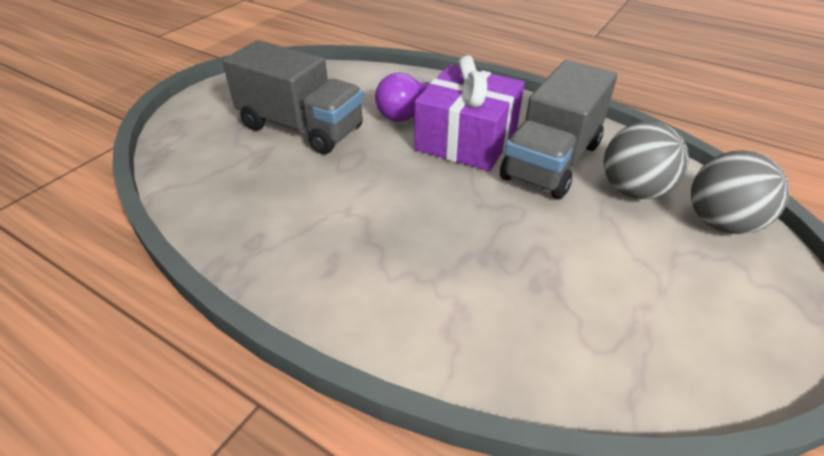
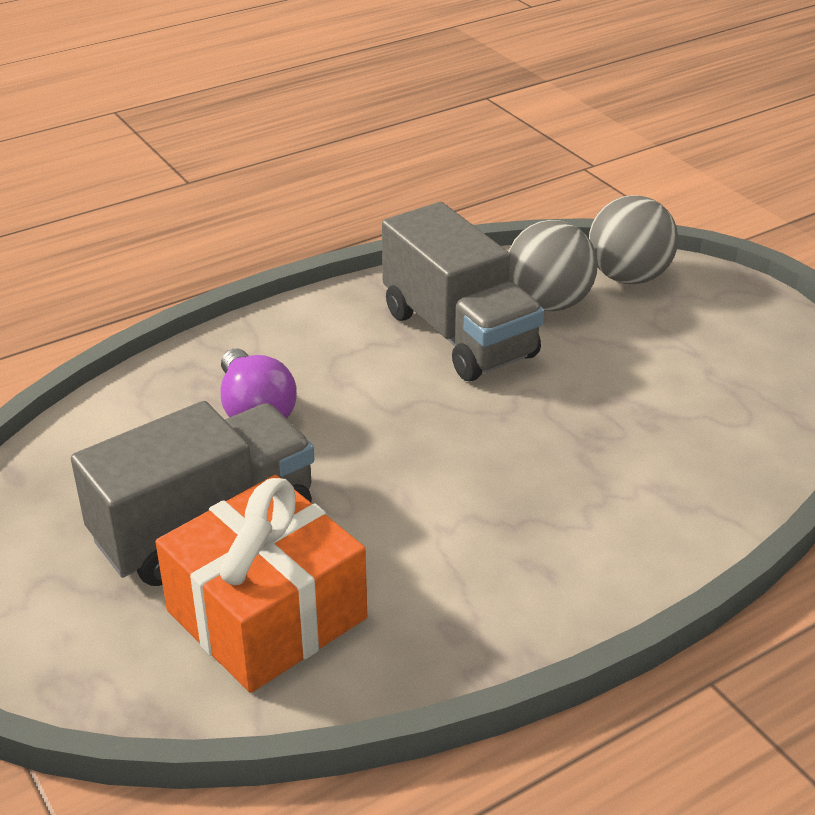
camera: 65 degrees left, 5 degrees down
(242, 167) = (266, 614): none -> orange gift
(467, 140) = (364, 381): purple gift -> none

